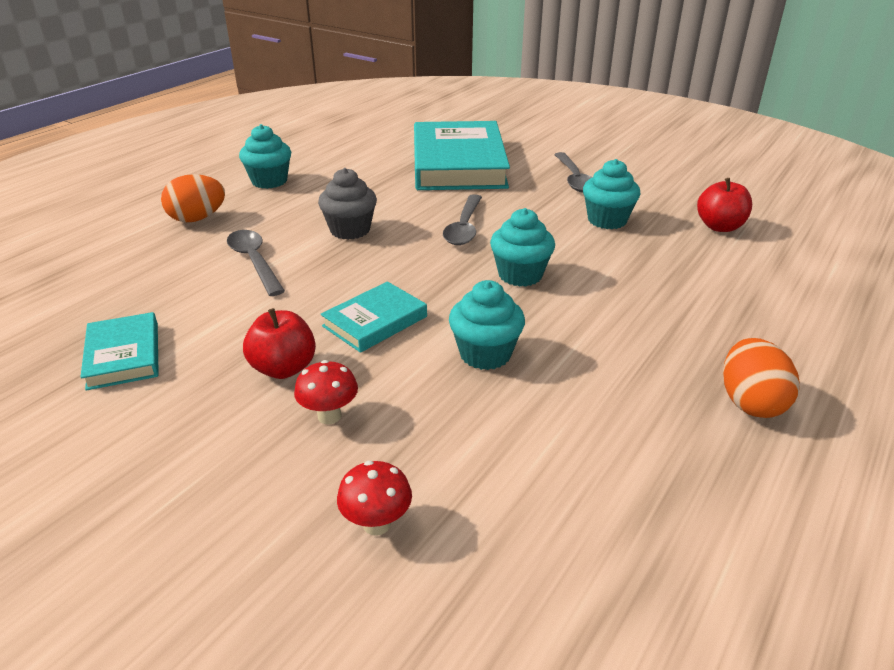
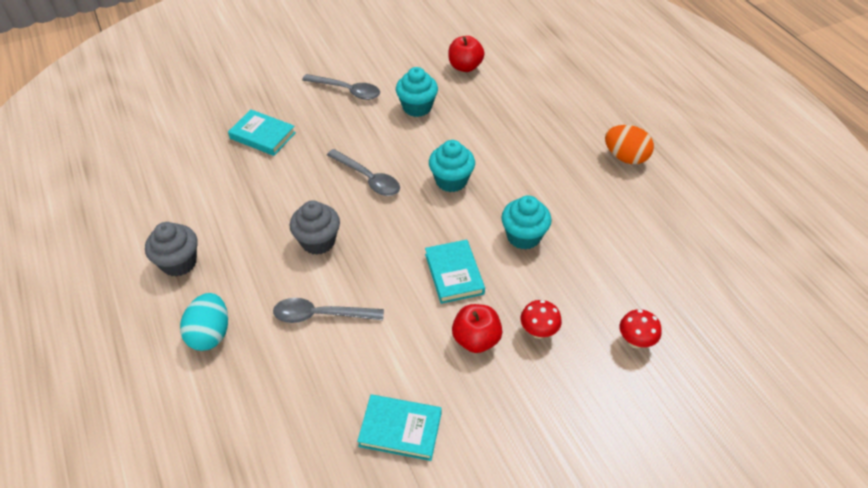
camera: 60 degrees left, 15 degrees up
(197, 219) = (210, 334): orange egg -> turquoise egg
(269, 181) = (179, 263): turquoise cupcake -> grey cupcake
(458, 164) = (263, 135): turquoise book -> turquoise book, size x0.48

